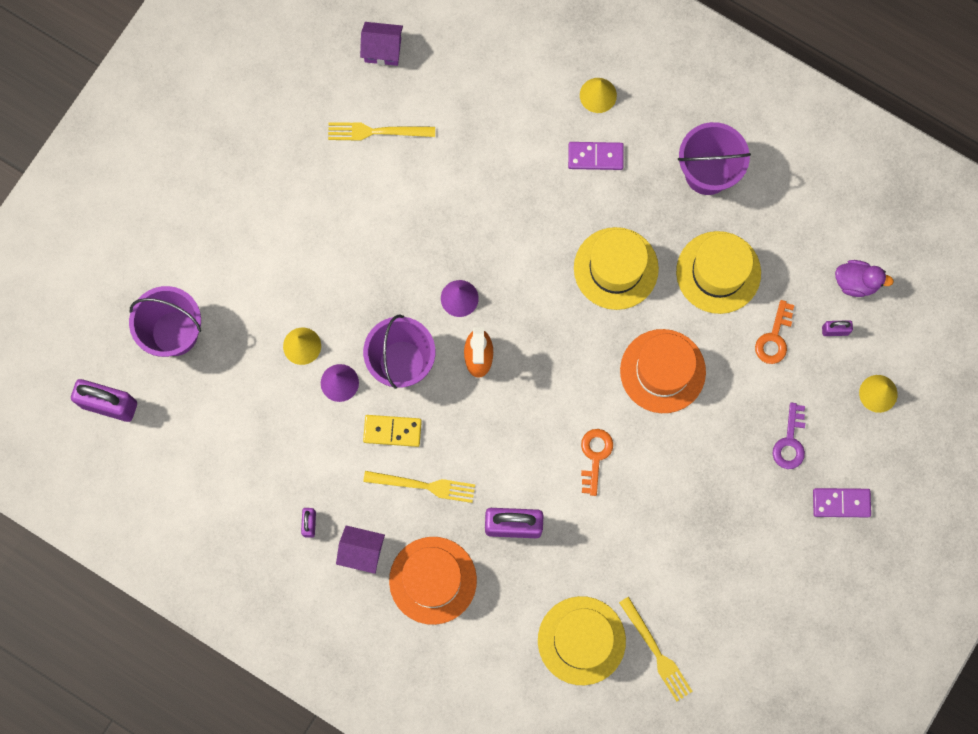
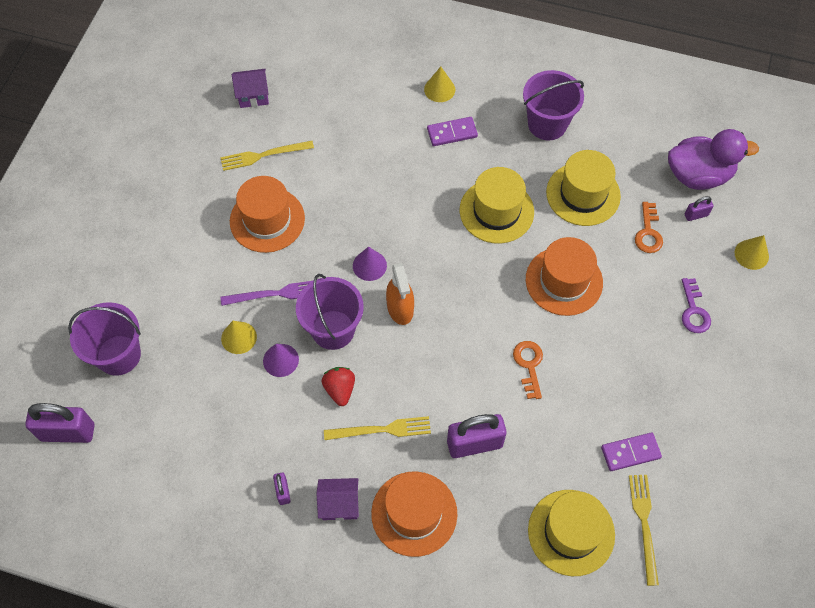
camera: 15 degrees left, 15 degrees down
(351, 305) = (275, 294): none -> purple fork
(362, 214) = (267, 220): none -> orange hat
(392, 431) = (340, 389): yellow domino -> red strawberry
(656, 652) = (644, 524): yellow fork -> yellow fork turned 135 degrees counterclockwise
(841, 503) = (757, 349): purple domino -> purple domino (630, 452)
(856, 282) = (698, 175): purple duck -> purple duck, size x1.74

